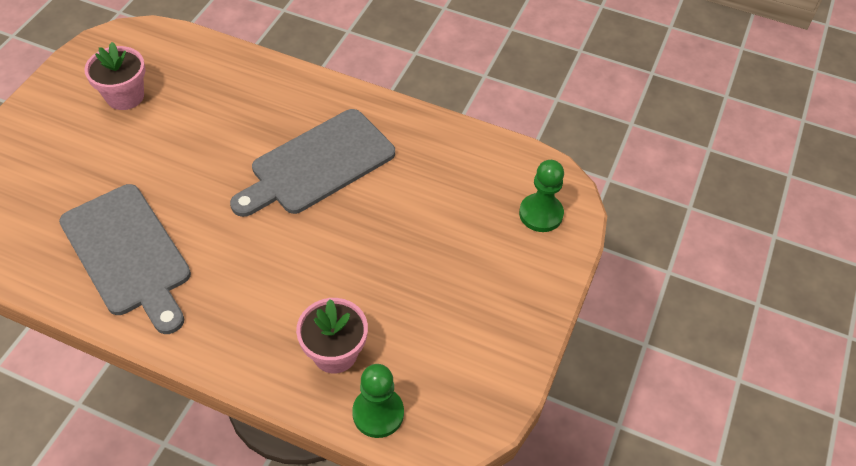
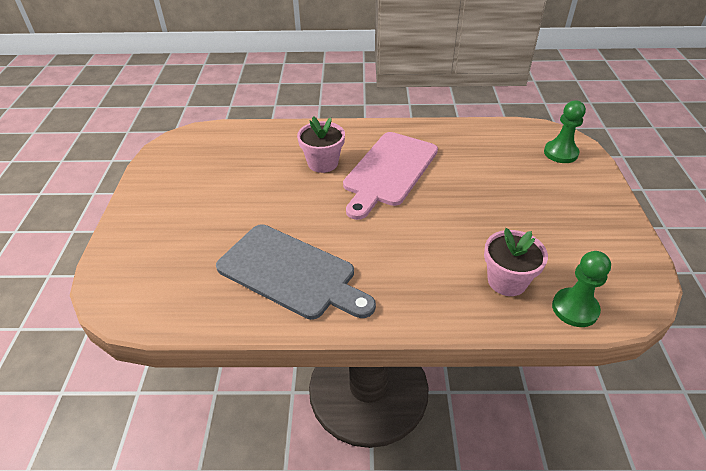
camera: 20 degrees left, 10 degrees down
(125, 96) = (209, 174): pink flower pot -> pink flower pot (323, 163)
(317, 164) = (389, 171): grey cutting board -> pink cutting board

